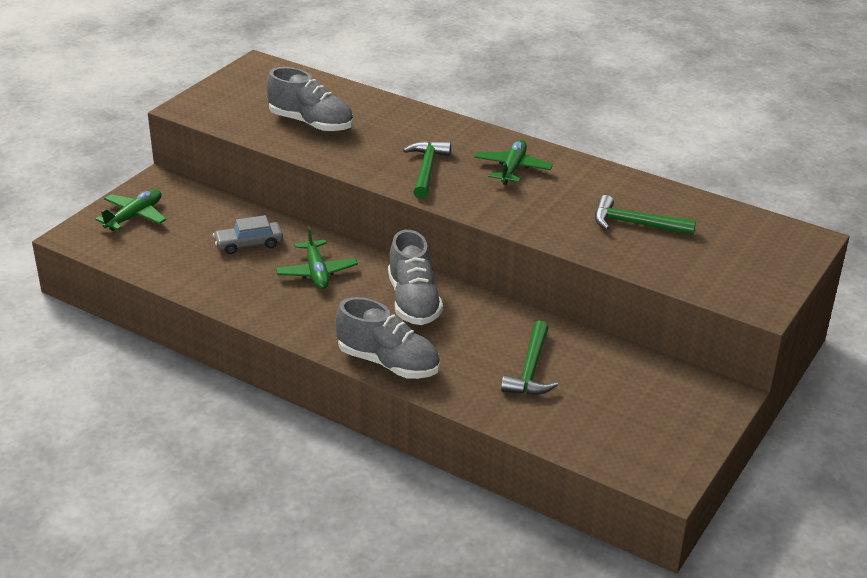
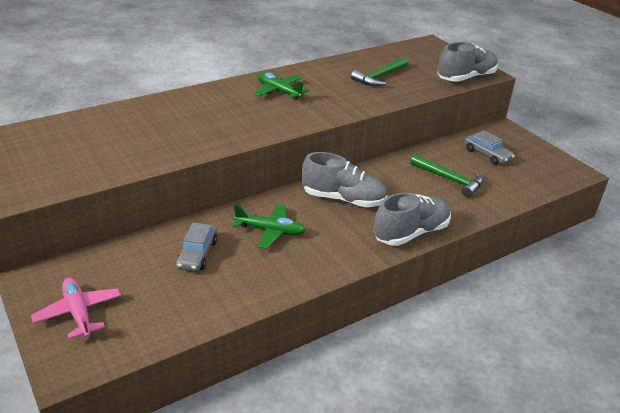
camera: 65 degrees left, 0 degrees up
(134, 216) = (78, 313): green plane -> pink plane
(311, 123) = (121, 144): grey shoe -> grey shoe (466, 78)
(426, 170) = (247, 119): green hammer -> none
(629, 390) = (487, 154): none -> grey car

